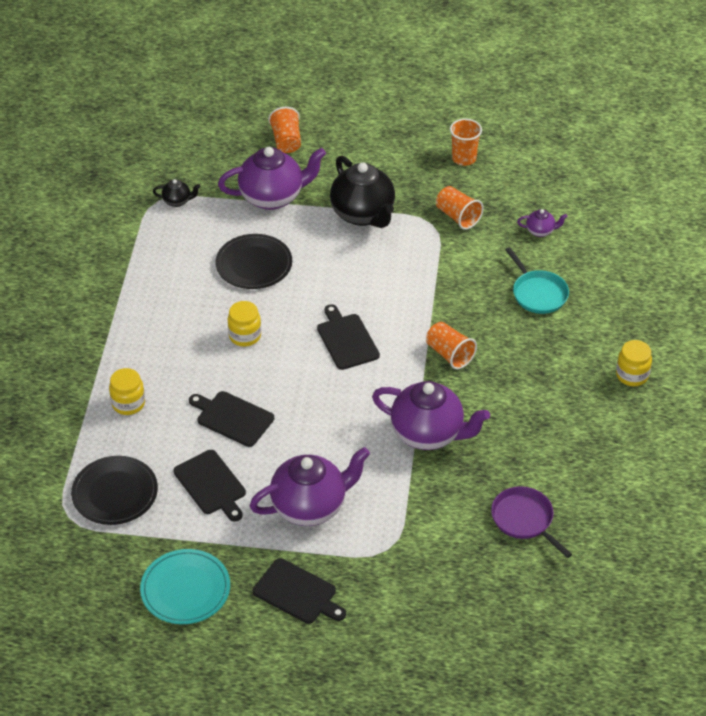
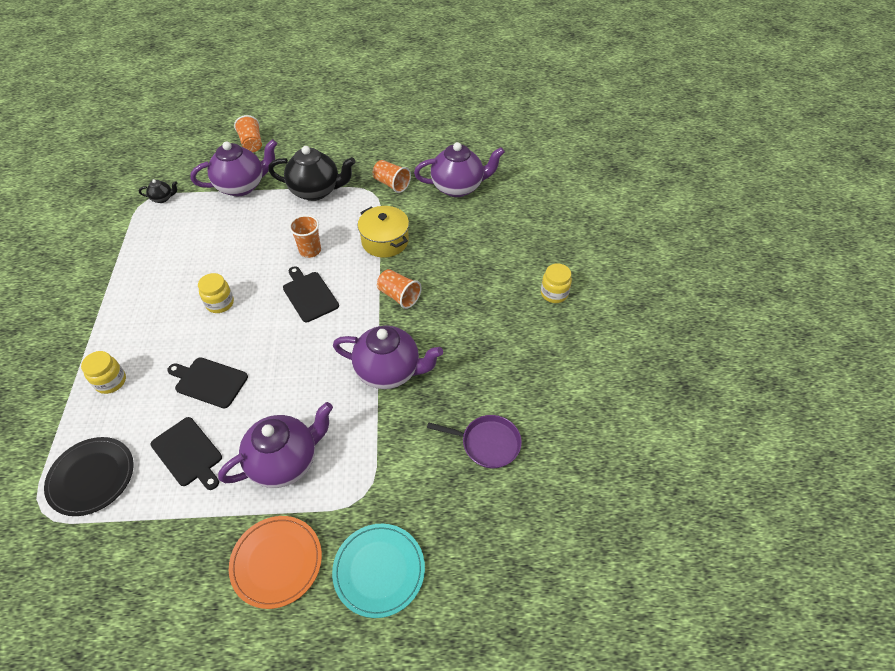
camera: 10 degrees left, 5 degrees up
(185, 589) = (160, 578): turquoise plate -> turquoise plate (379, 570)
(254, 264) = (227, 241): black plate -> none
(297, 593) = (276, 562): black cutting board -> orange plate
(363, 214) = (316, 191): black teapot -> black teapot turned 45 degrees counterclockwise
(441, 288) = (385, 241): none -> yellow pot
(464, 158) = (391, 141): orange cup -> orange cup (310, 250)
(524, 519) = (487, 443): purple pan -> purple pan turned 150 degrees clockwise
(538, 293) = (464, 236): turquoise pan -> none
(540, 231) = (458, 187): purple teapot -> purple teapot, size x2.25

